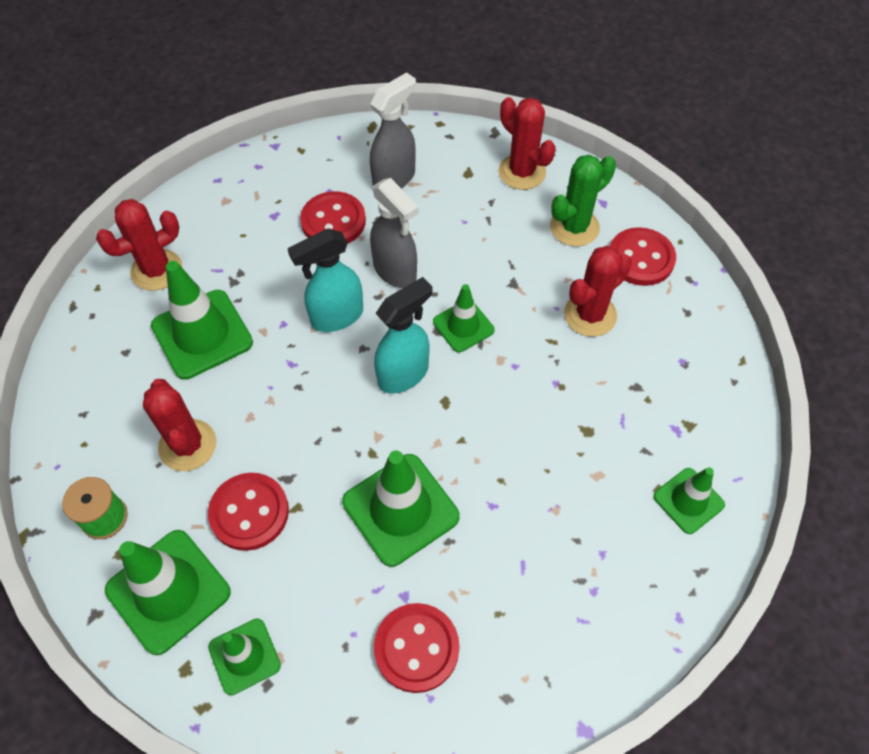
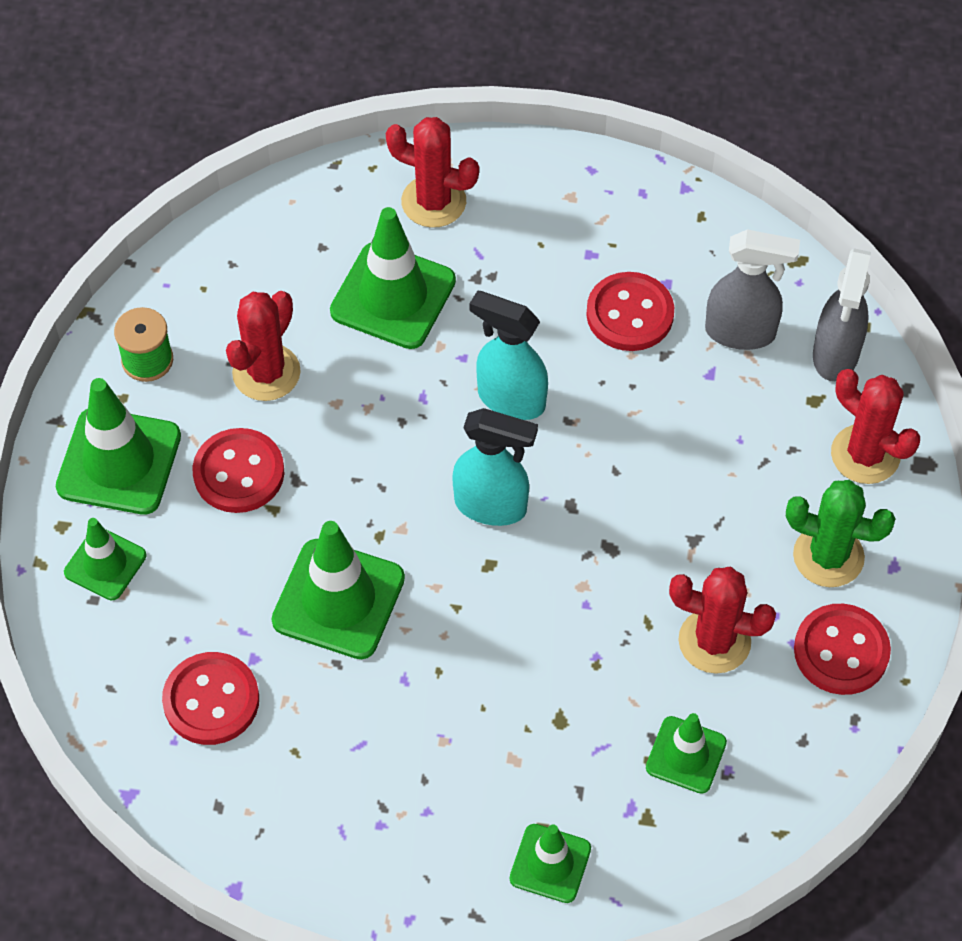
camera: 55 degrees right, 0 degrees up
(395, 271) = (613, 416): grey spray bottle -> grey spray bottle (835, 355)
(463, 326) = (596, 525): green traffic cone -> green traffic cone (686, 755)
(522, 172) = (865, 454): red cactus -> red cactus turned 60 degrees counterclockwise

